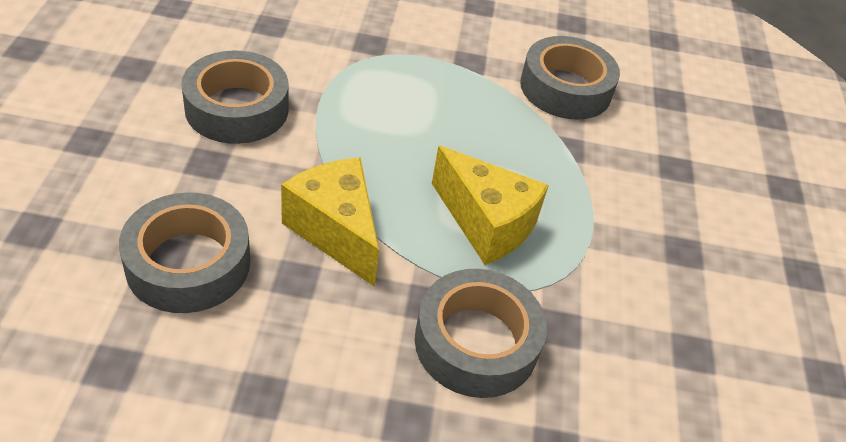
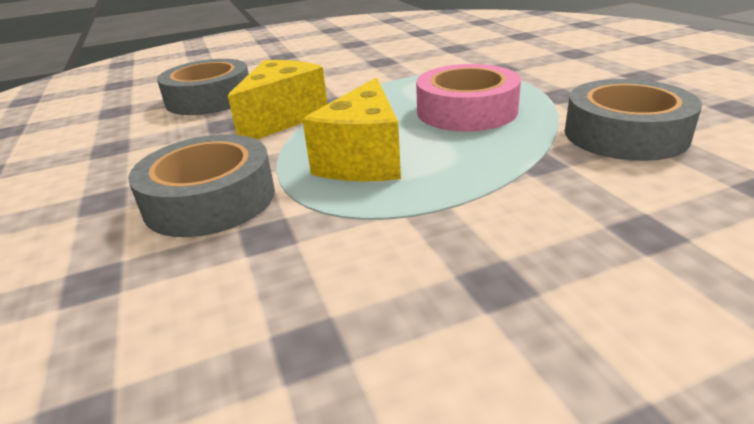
camera: 70 degrees right, 15 degrees down
(237, 108) = (360, 66): grey tape -> none
(448, 121) = (466, 111): none -> pink tape

